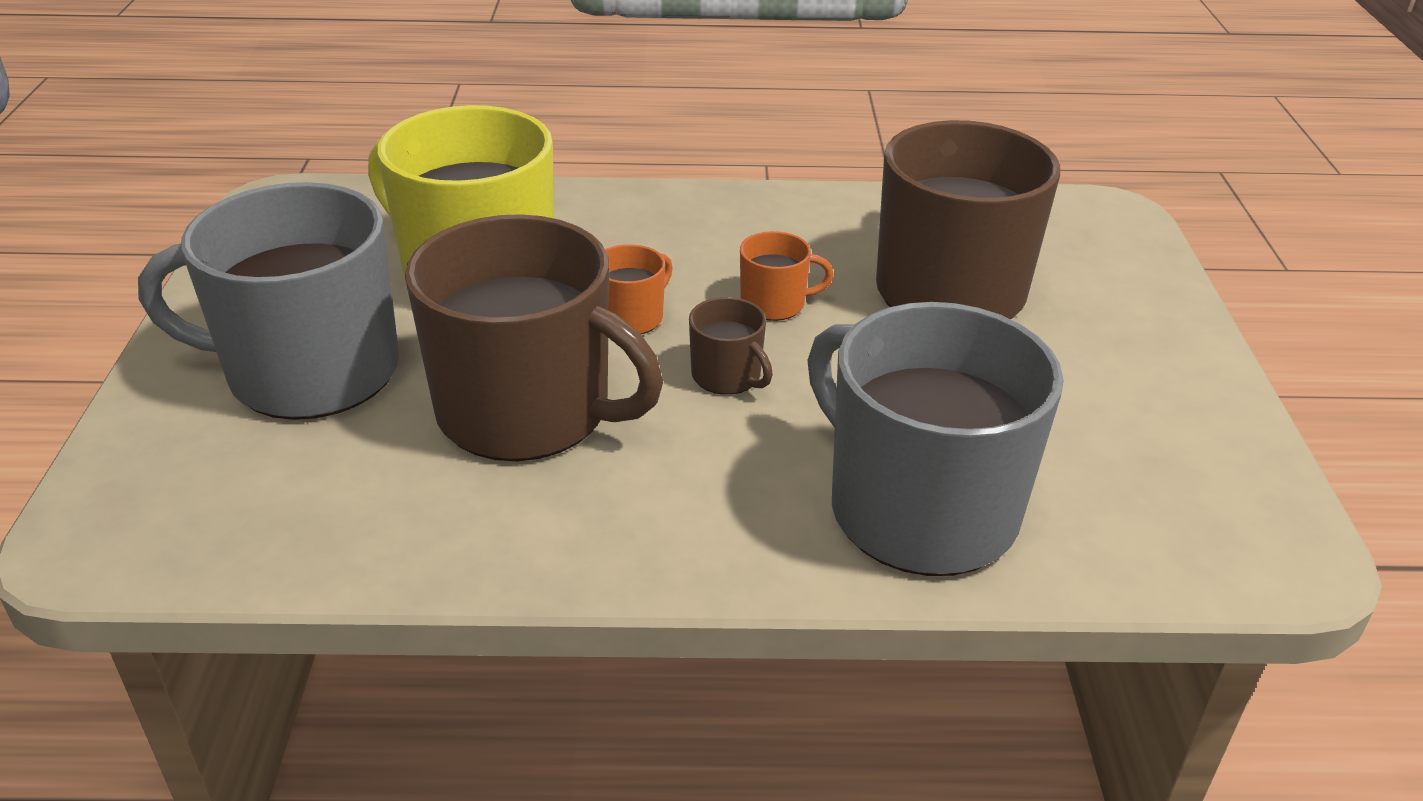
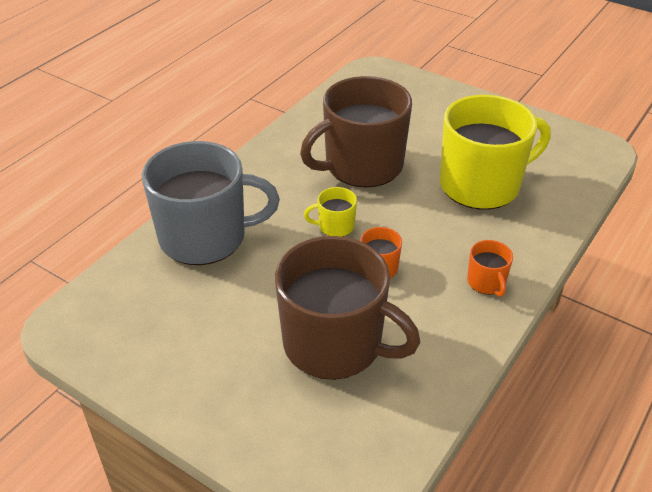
camera: 125 degrees right, 5 degrees up
(309, 371) = (436, 125): grey mug -> none
(632, 317) = (406, 217): orange mug -> orange mug (486, 282)
(727, 376) = (335, 226): brown mug -> yellow mug

